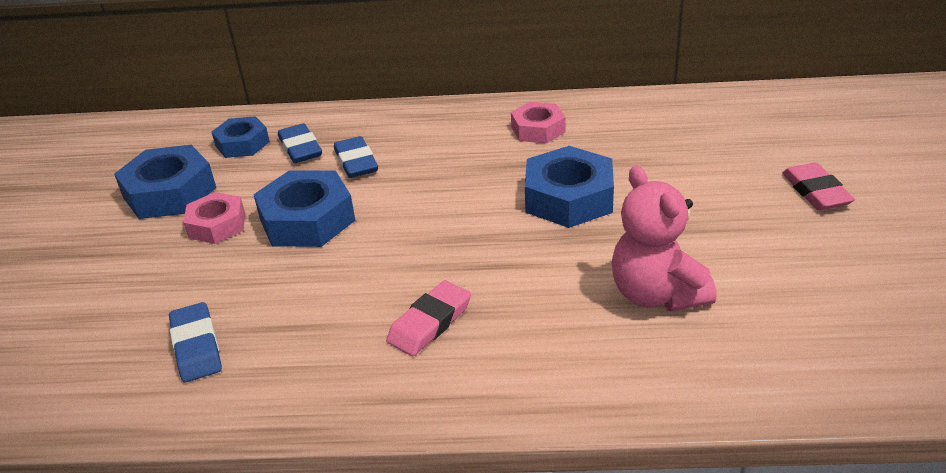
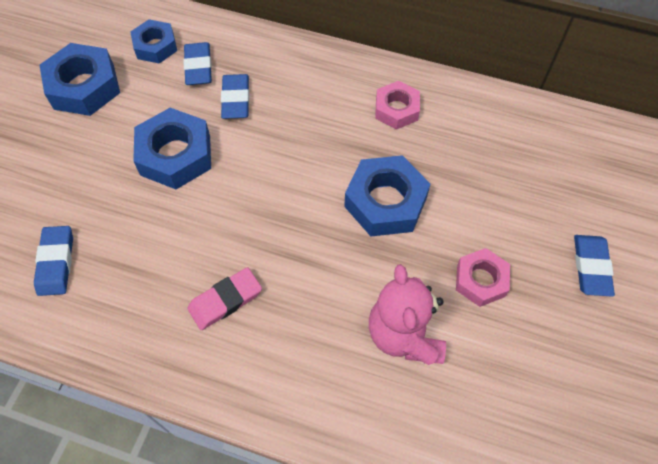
camera: 15 degrees right, 25 degrees up
(217, 225) = (108, 137): pink nut -> pink nut (480, 280)
(815, 191) = (591, 267): pink eraser -> blue eraser

